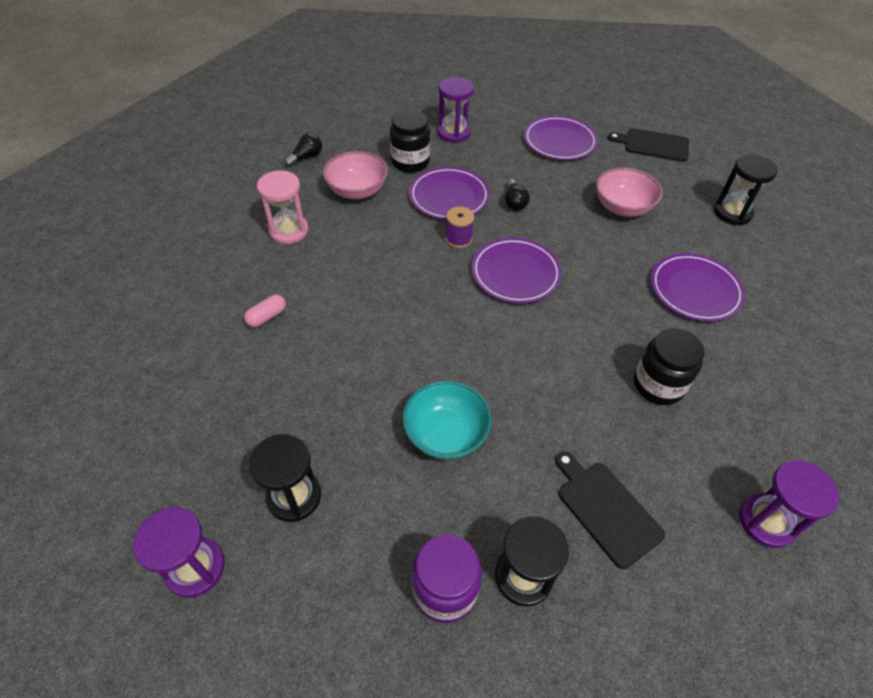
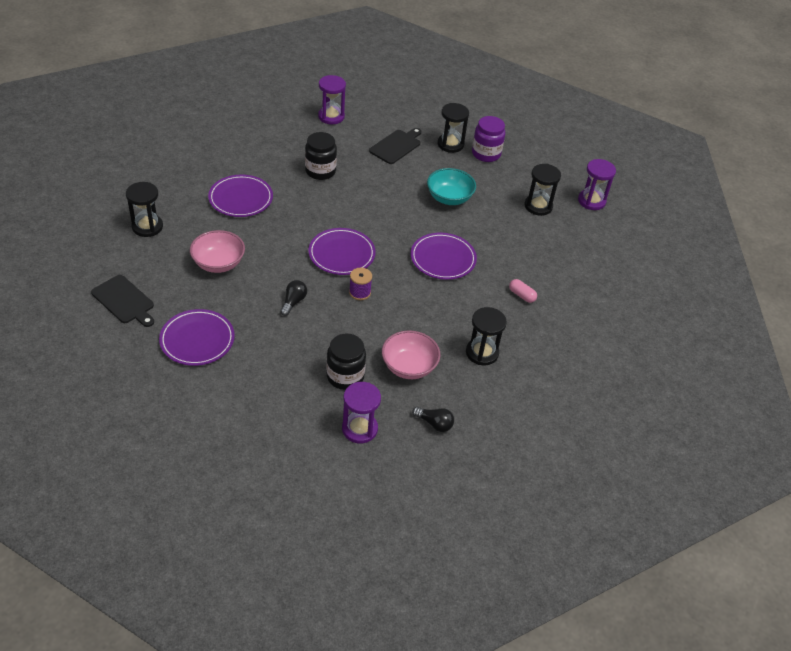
camera: 155 degrees left, 5 degrees down
(267, 317) = (521, 295): pink capsule -> pink capsule turned 60 degrees clockwise
(289, 231) = (482, 353): pink hourglass -> black hourglass
(306, 157) = (434, 423): black light bulb -> black light bulb turned 135 degrees counterclockwise
(449, 197) = (339, 328): purple plate -> purple plate (443, 258)
(454, 133) = (280, 392): purple hourglass -> purple hourglass (359, 429)
(606, 510) = (396, 146): black cutting board -> black cutting board turned 135 degrees counterclockwise

